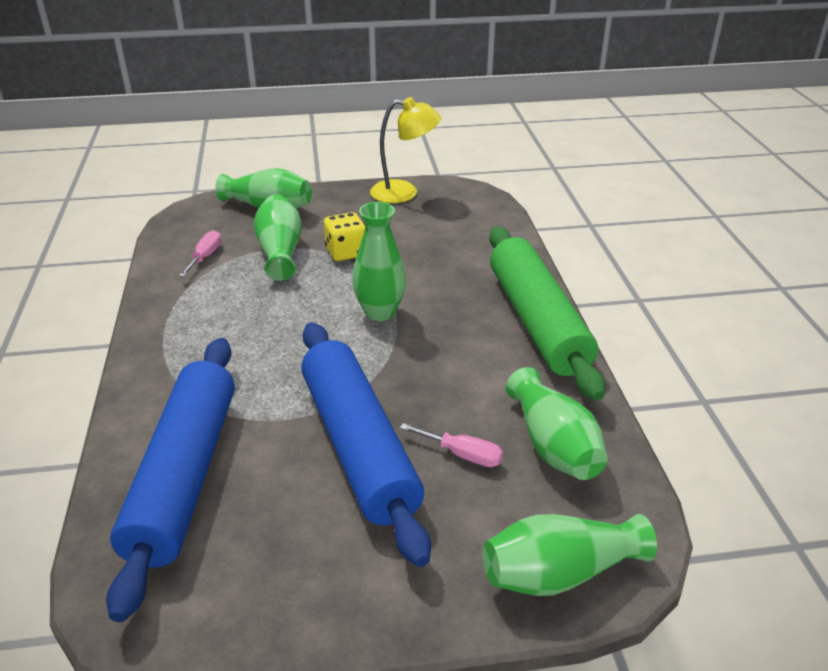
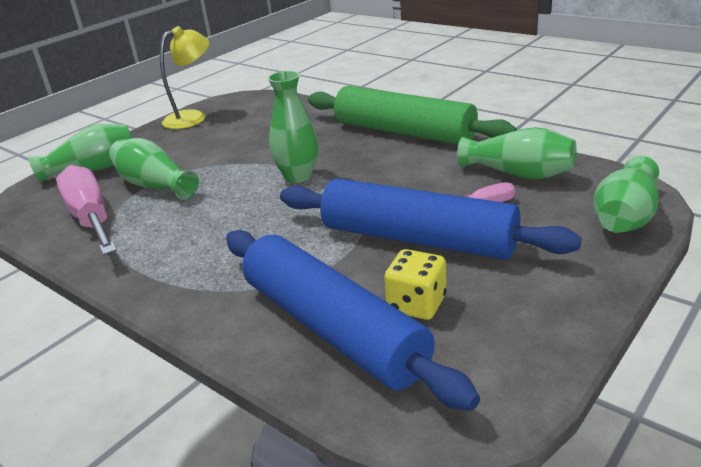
camera: 40 degrees left, 5 degrees down
(205, 257) = (91, 218): pink screwdriver -> pink screwdriver, size x2.13
(346, 252) = (210, 162): yellow dice -> yellow dice (416, 304)

